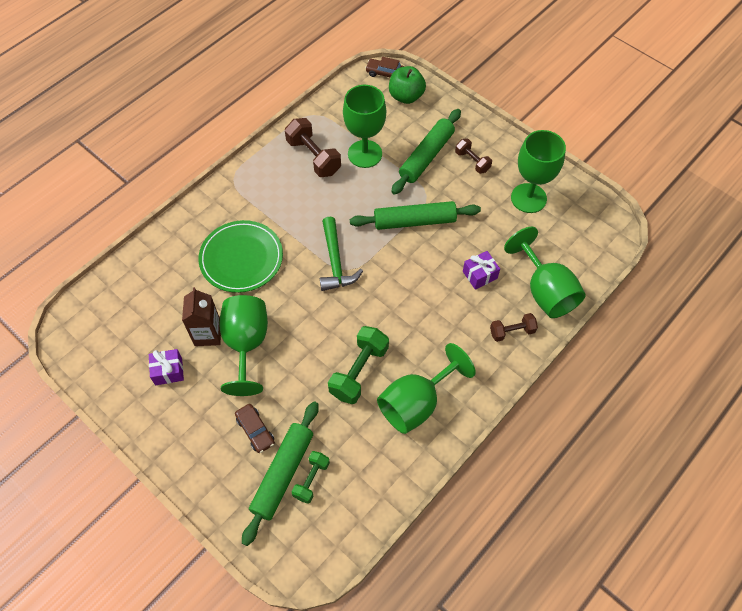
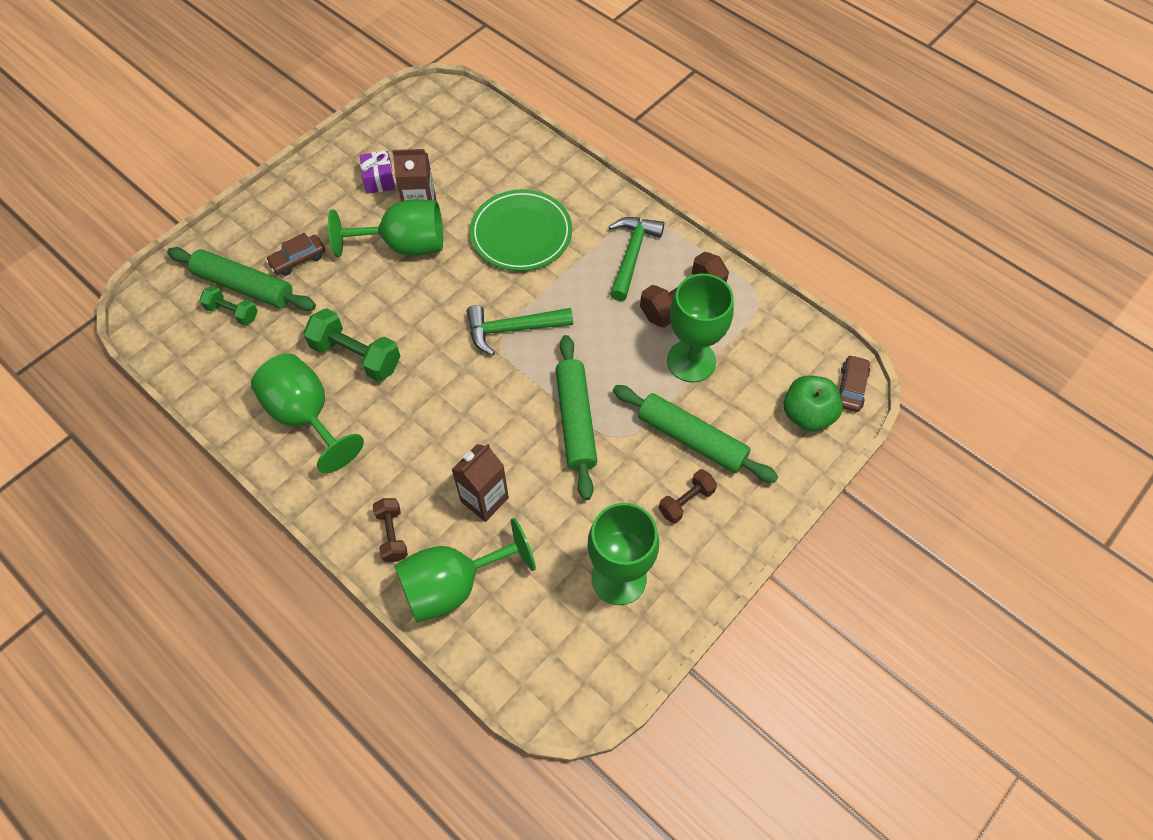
camera: 90 degrees right, 0 degrees up
(269, 185) = (632, 255): none -> green hammer
(479, 275) = (484, 499): purple gift -> brown carton

